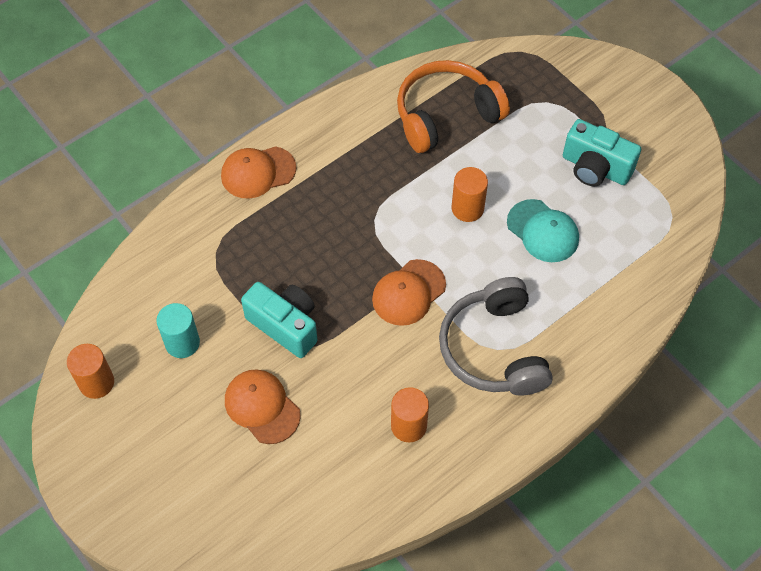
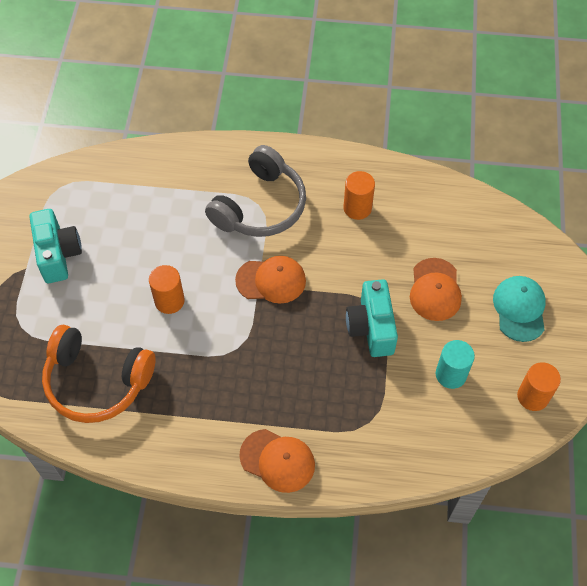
camera: 135 degrees left, 0 degrees up
(543, 231) = (144, 245): turquoise cap -> turquoise cap (519, 309)

